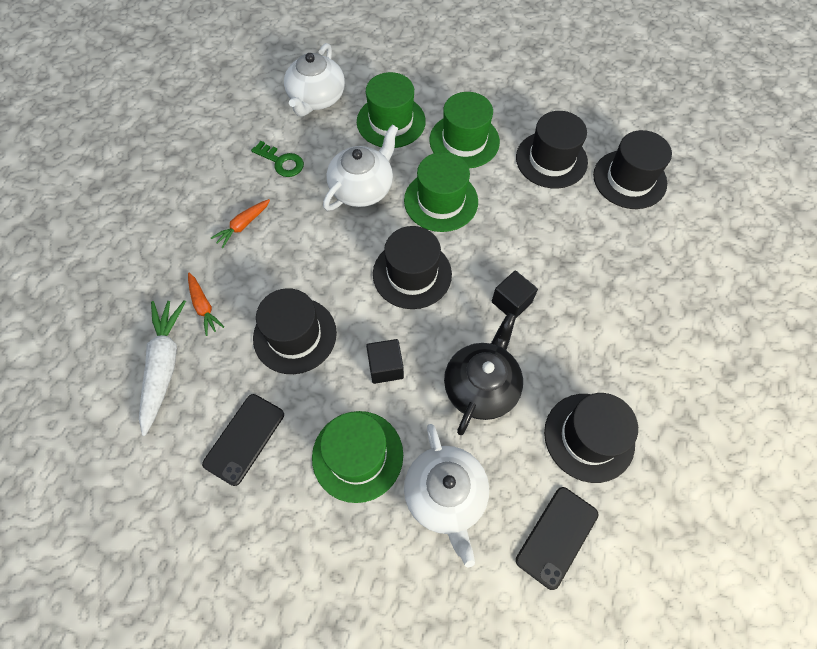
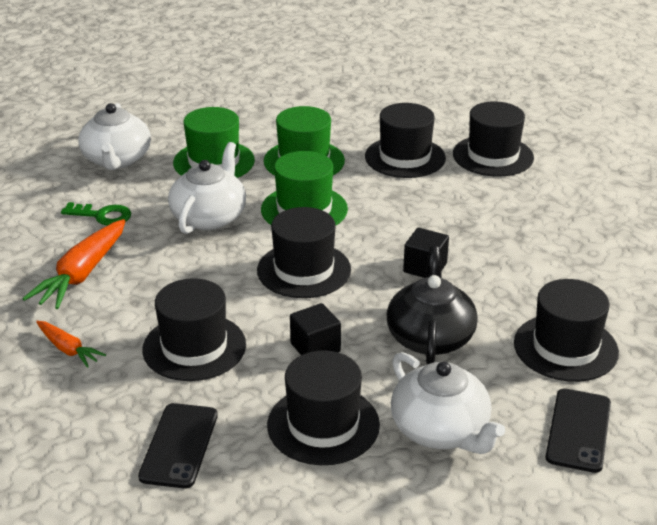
camera: 20 degrees left, 30 degrees down
(164, 365) = (43, 409): white carrot -> none
(243, 225) = (82, 274): orange carrot -> orange carrot, size x1.78
(357, 455) = (323, 425): green hat -> black hat

